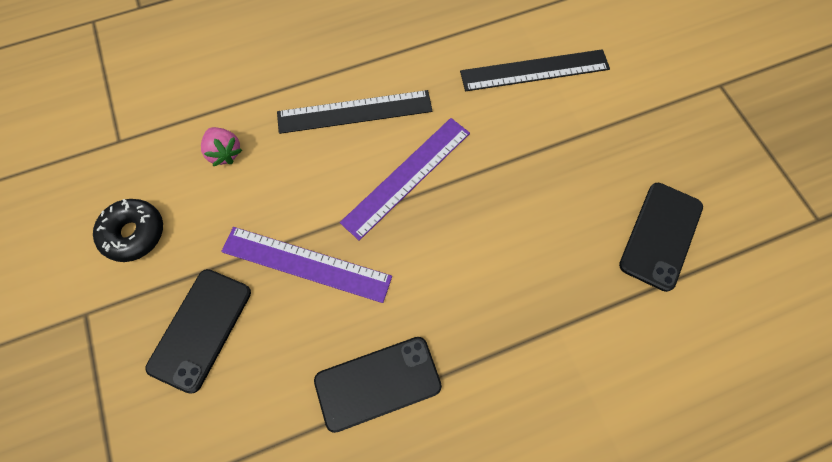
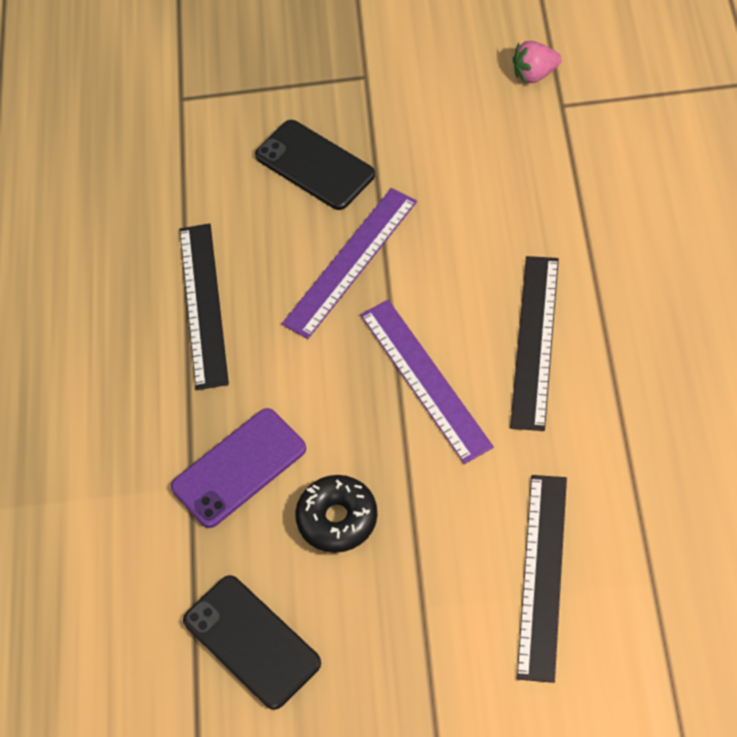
camera: 115 degrees right, 10 degrees down
(134, 233) = (439, 116): black donut -> black donut (337, 519)
(225, 152) = (515, 201): pink strawberry -> pink strawberry (535, 74)
(378, 383) = (203, 304): black phone -> black ruler
(528, 293) = (239, 468): none -> purple phone

